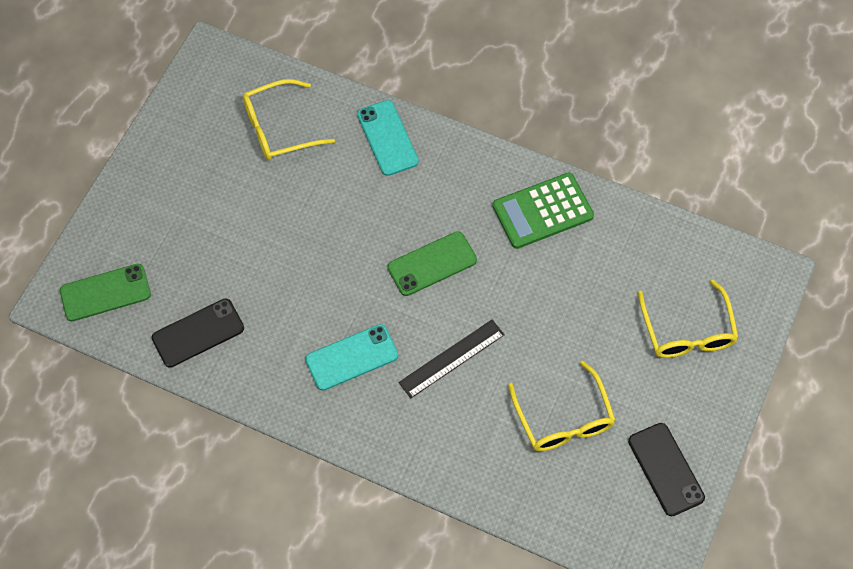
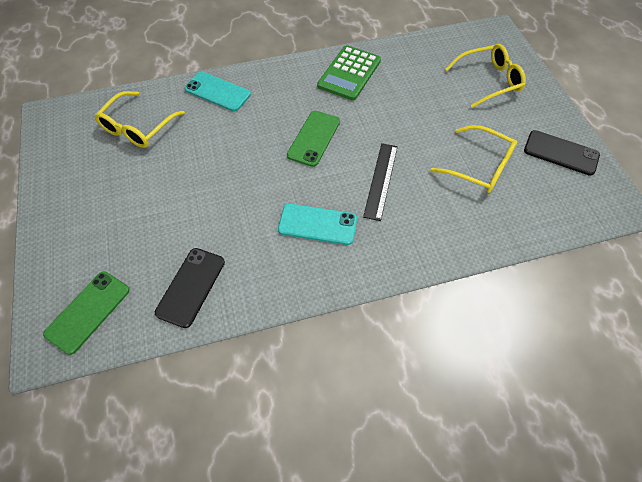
camera: 40 degrees left, 5 degrees down
(351, 357) = (317, 224): turquoise phone -> turquoise phone turned 75 degrees clockwise
(687, 331) = (489, 80): yellow glasses -> yellow glasses turned 60 degrees counterclockwise

